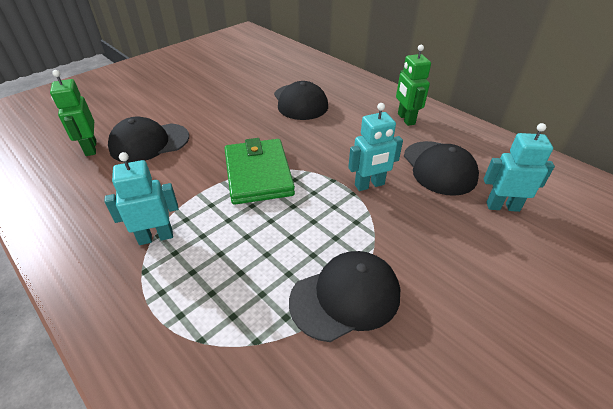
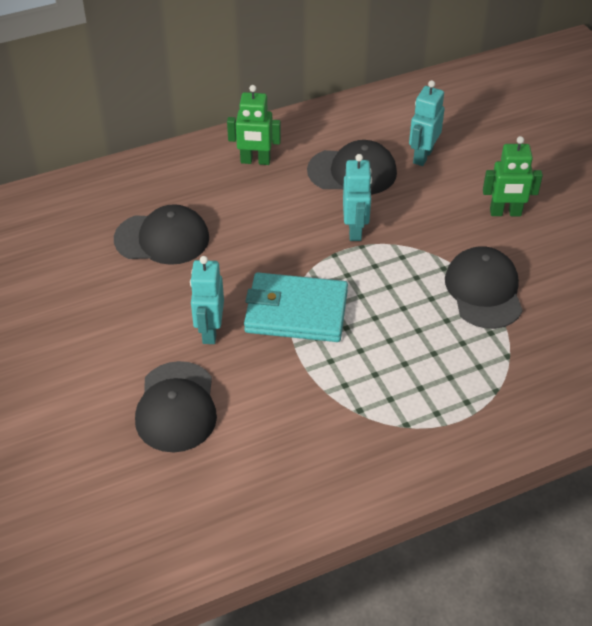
camera: 70 degrees left, 5 degrees up
(90, 148) = (155, 473): green robot -> green robot (505, 213)
(156, 237) = (362, 412): turquoise robot -> turquoise robot (210, 331)
(258, 174) = (296, 311): green wallet -> turquoise wallet

